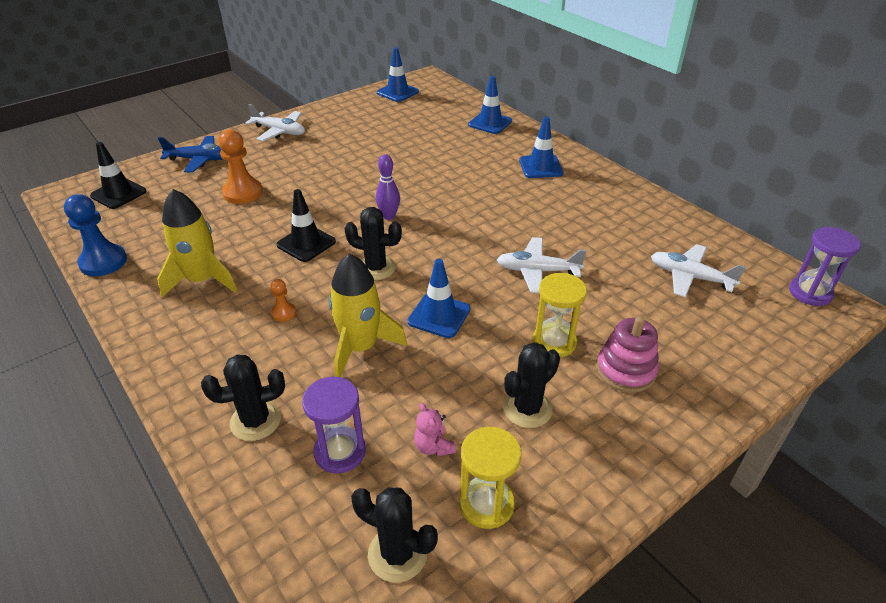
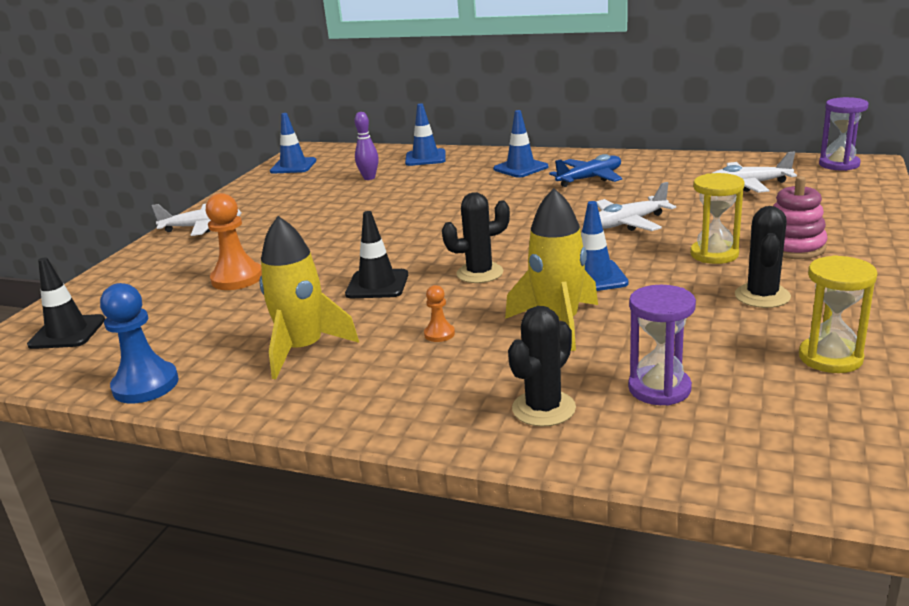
camera: 30 degrees left, 15 degrees down
(199, 160) = (135, 275): blue plane -> blue plane (590, 179)
(389, 216) = (432, 240): purple bowling pin -> purple bowling pin (369, 178)
(397, 554) = (818, 418): black cactus -> none
(433, 446) = (731, 348): pink teddy bear -> none

